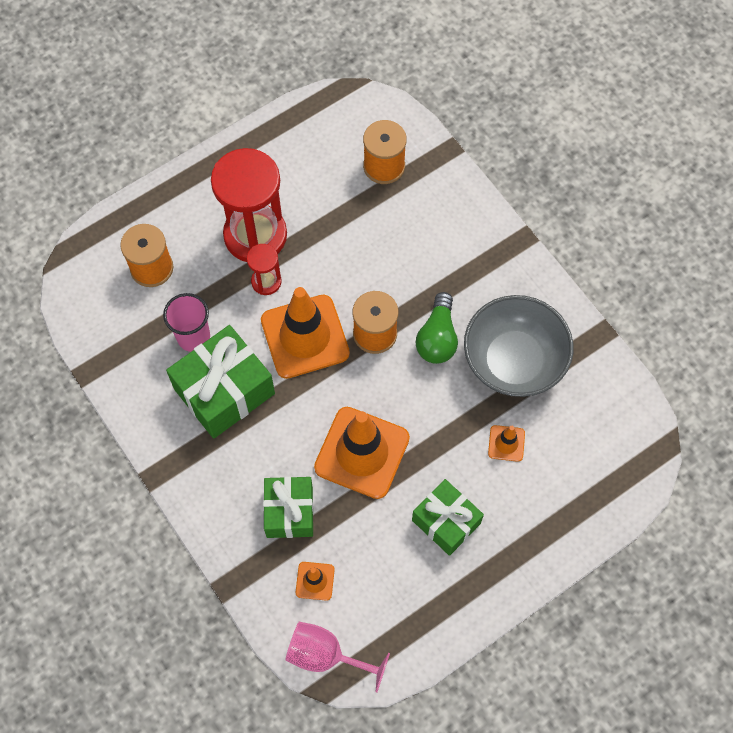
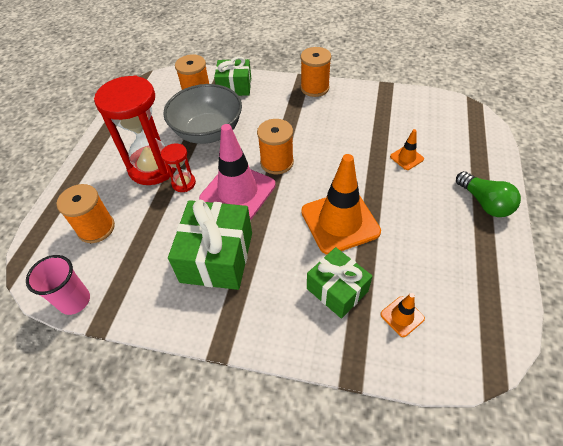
camera: 40 degrees left, 15 degrees down
(193, 337) = (164, 243): pink cup -> pink cup (75, 301)
(305, 336) = (238, 192): orange traffic cone -> pink traffic cone
(326, 655) = (467, 357): pink goblet -> none
(437, 338) = (312, 141): green light bulb -> green light bulb (484, 203)
(446, 522) = (428, 217): green gift -> green gift (234, 87)
(513, 361) = (362, 123): grey bowl -> grey bowl (208, 132)
(520, 265) = (314, 88): none -> orange spool

